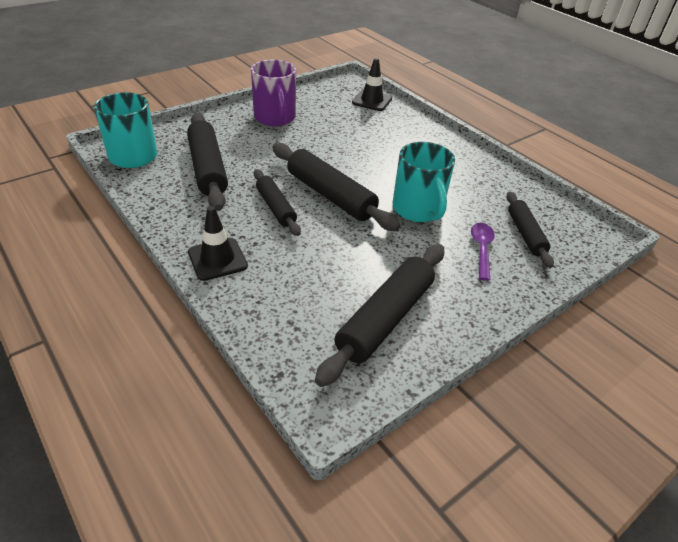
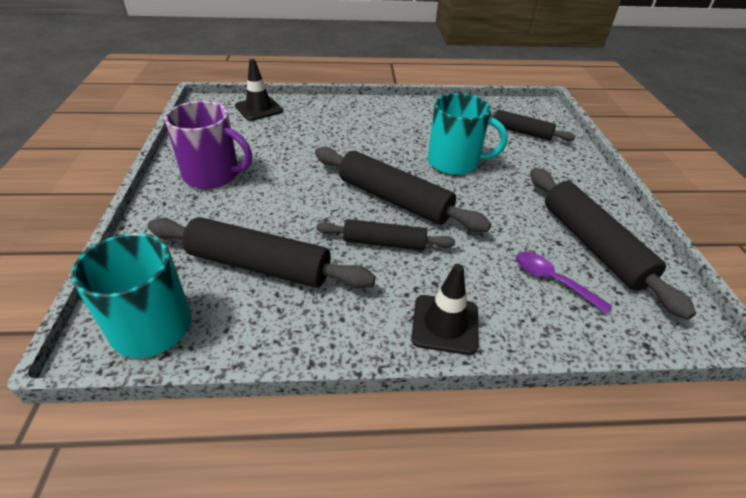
camera: 55 degrees left, 0 degrees up
(330, 196) = (394, 199): black rolling pin -> black rolling pin turned 45 degrees clockwise
(481, 249) = (527, 158): purple spoon -> purple spoon (552, 280)

